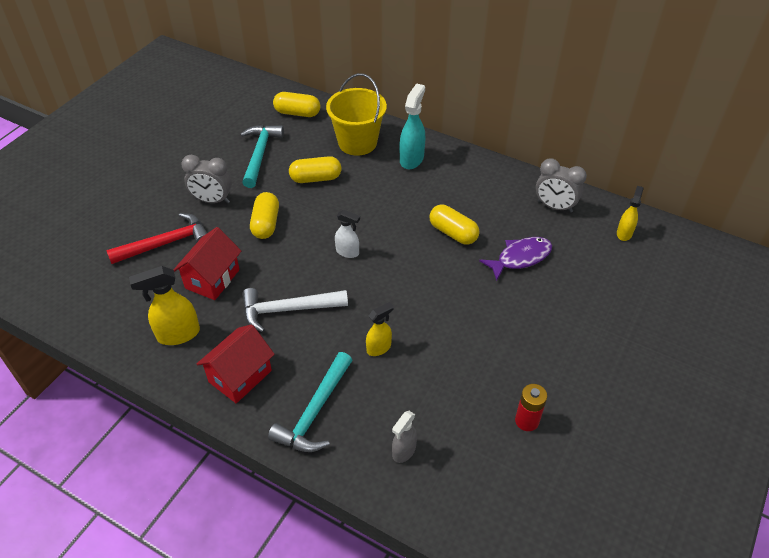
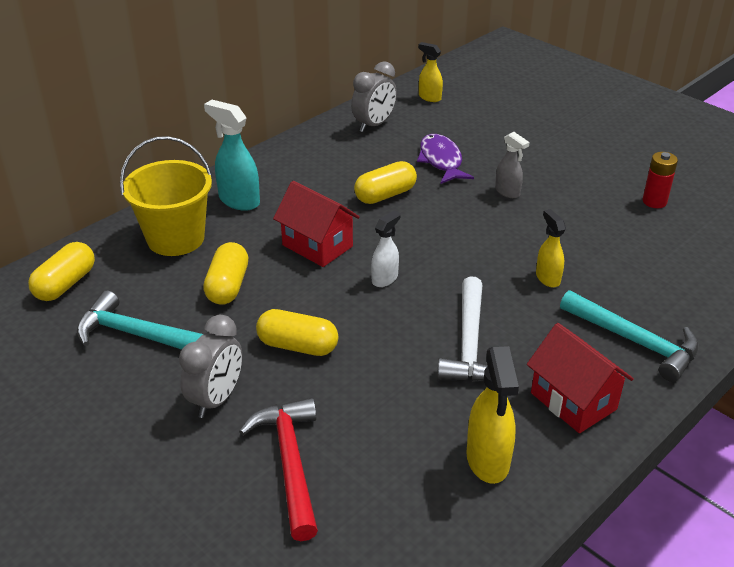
camera: 75 degrees left, 10 degrees down
(212, 279) = (389, 413): red house -> red house (317, 246)
(403, 451) = (689, 284): grey spray bottle -> grey spray bottle (507, 192)

